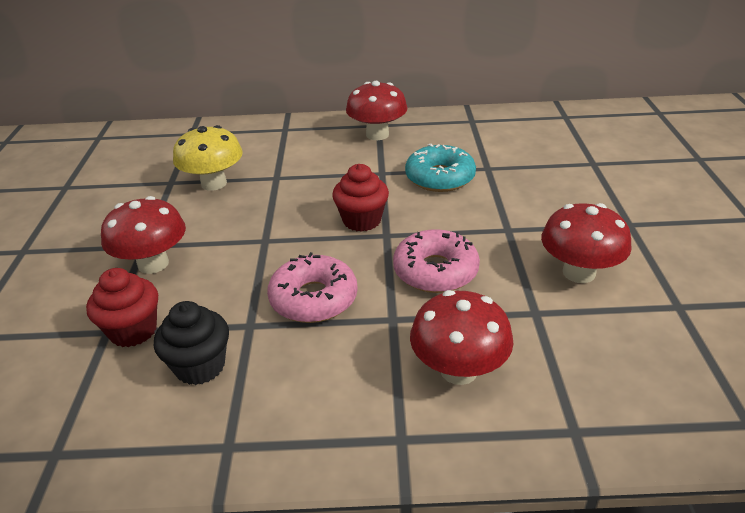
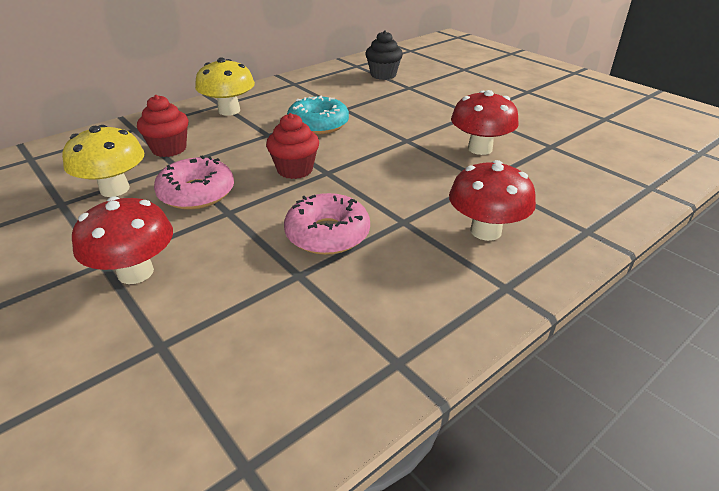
camera: 40 degrees left, 0 degrees up
(133, 331) = (189, 331): red cupcake -> red cupcake (169, 149)
(200, 366) = (295, 323): black cupcake -> black cupcake (383, 75)
(377, 134) = (229, 111): red mushroom -> yellow mushroom
(435, 271) = (393, 181): pink donut -> pink donut (197, 193)

